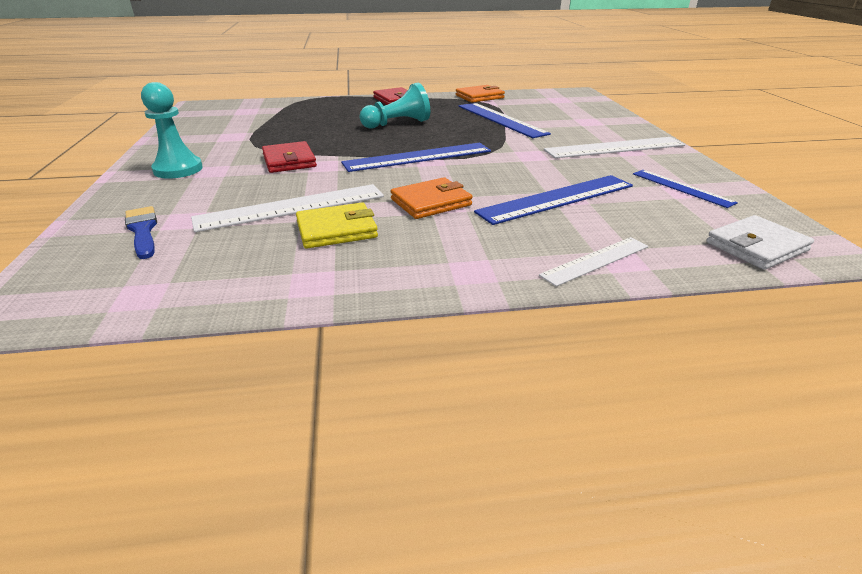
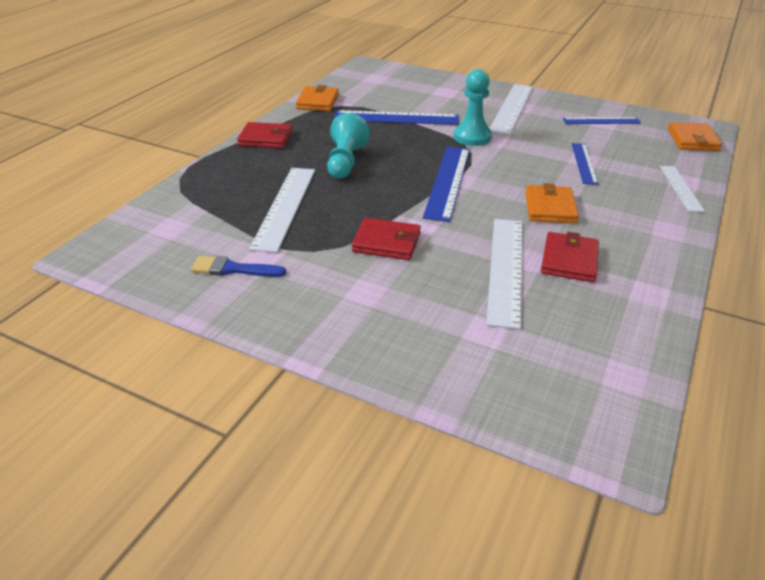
camera: 55 degrees left, 5 degrees up
(142, 230) = (492, 358): blue brush -> blue brush (233, 269)
(178, 169) = (338, 312): turquoise pawn -> turquoise pawn (472, 137)
(306, 126) = (284, 207): none -> white ruler
(337, 230) = (569, 260): yellow wallet -> red wallet
(557, 199) = (584, 163): blue ruler -> blue ruler, size x0.60
(756, 246) = (692, 140): white wallet -> orange wallet

